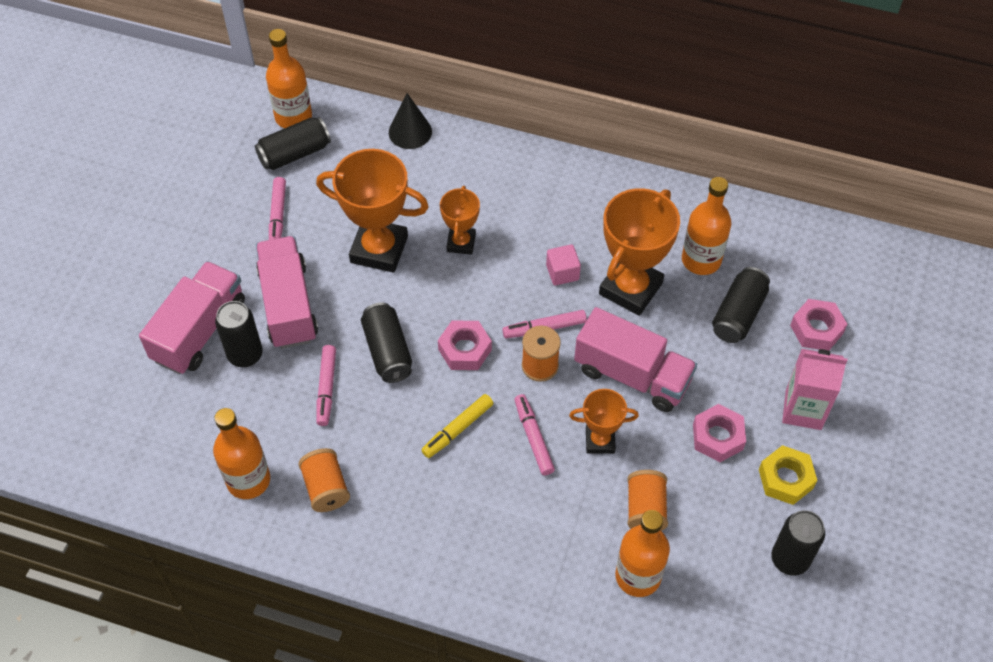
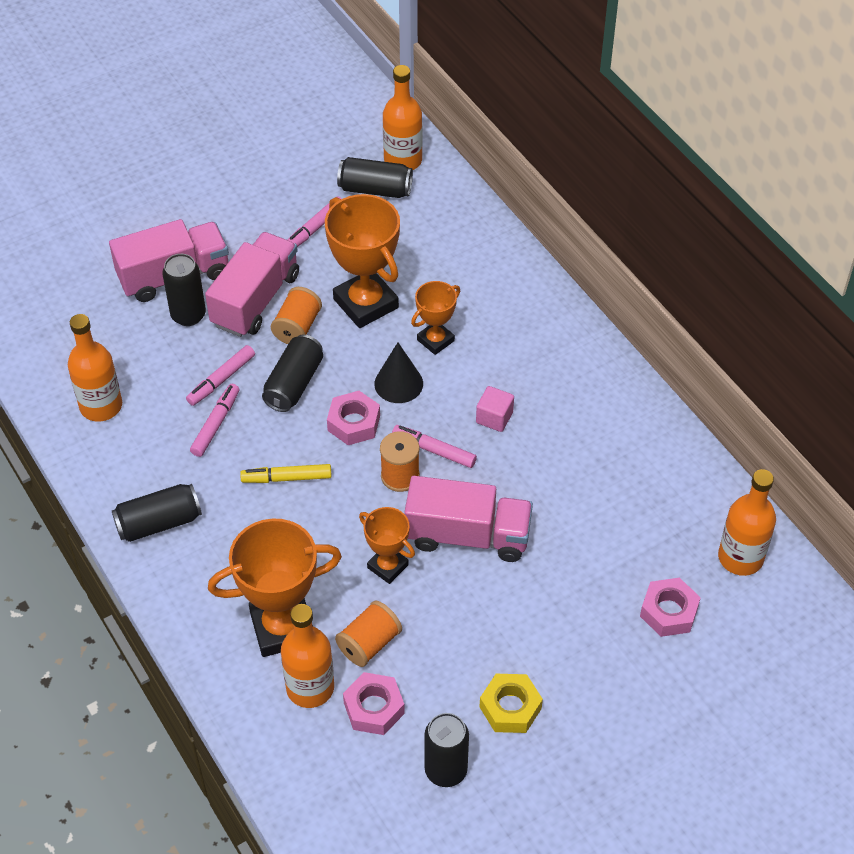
camera: 40 degrees right, 5 degrees down
(326, 488) = (148, 451): orange spool -> orange spool (297, 327)
(410, 132) = (484, 228): black cone -> black cone (398, 383)
(533, 437) = (338, 526): pink marker -> pink marker (216, 424)
(630, 288) = (538, 468): orange trophy -> orange trophy (282, 627)
(632, 375) = (467, 535): pink truck -> pink truck turned 60 degrees counterclockwise
(701, 260) = (625, 487): orange bottle -> orange bottle (740, 557)
(717, 437) = (487, 633): pink nut -> pink nut (374, 708)
(738, 314) = (611, 551): black can -> black can (159, 522)
(803, 410) = (585, 666): pink carton -> none

